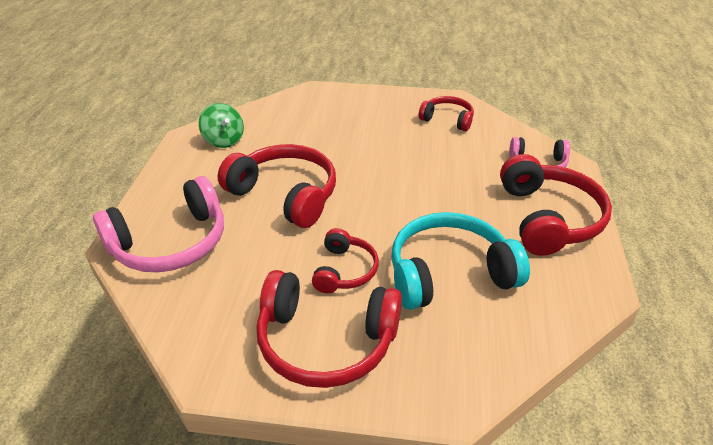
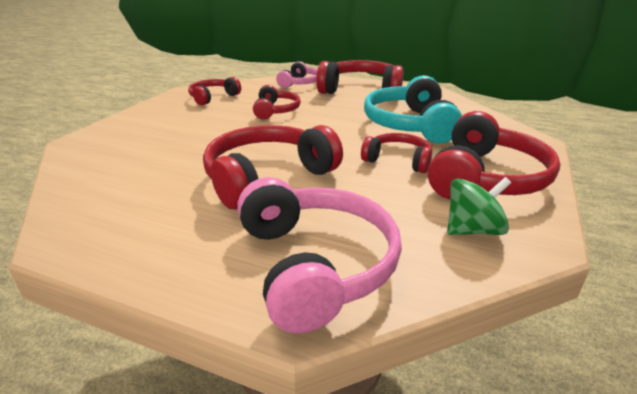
camera: 75 degrees left, 10 degrees down
(224, 140) = (109, 209): green spinning top -> green spinning top (472, 230)
(435, 166) = (275, 110): none -> red headphones

